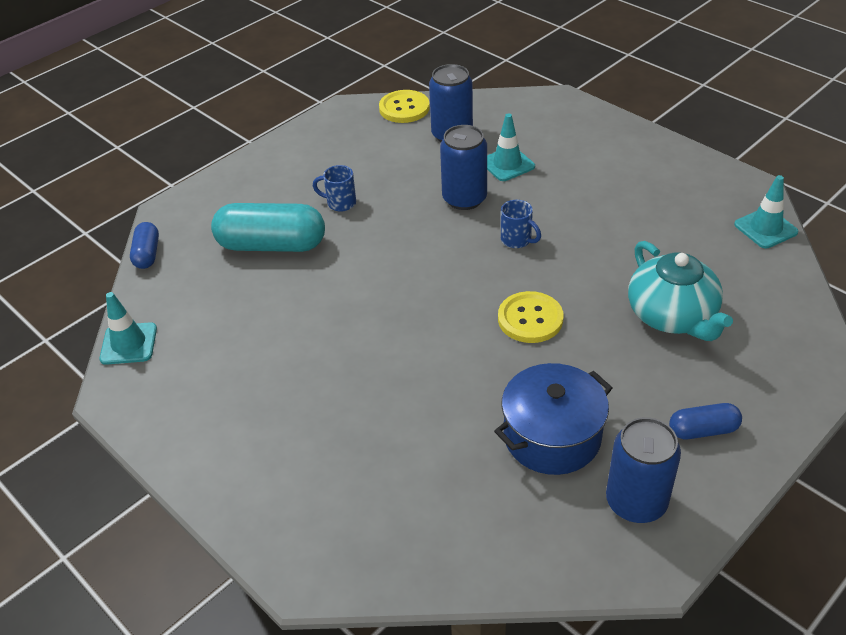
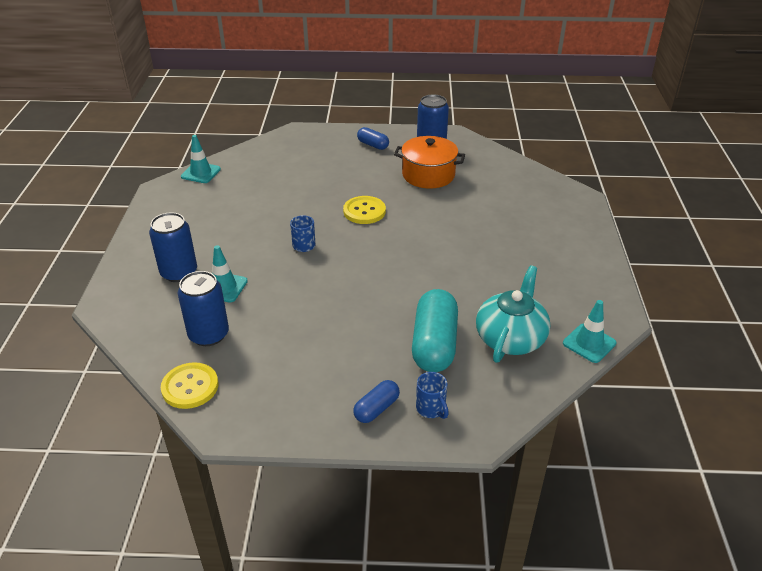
camera: 135 degrees left, 5 degrees down
(147, 254) = (525, 404): blue capsule -> blue capsule (376, 409)
(271, 245) = (434, 344): turquoise capsule -> turquoise capsule turned 45 degrees clockwise
(340, 203) = (354, 341): blue mug -> blue mug (431, 409)
(464, 199) = (285, 286): blue can -> blue can (179, 272)
(552, 436) = (428, 175): blue pot -> orange pot
(672, 316) = (308, 175): turquoise teapot -> turquoise teapot (511, 338)

